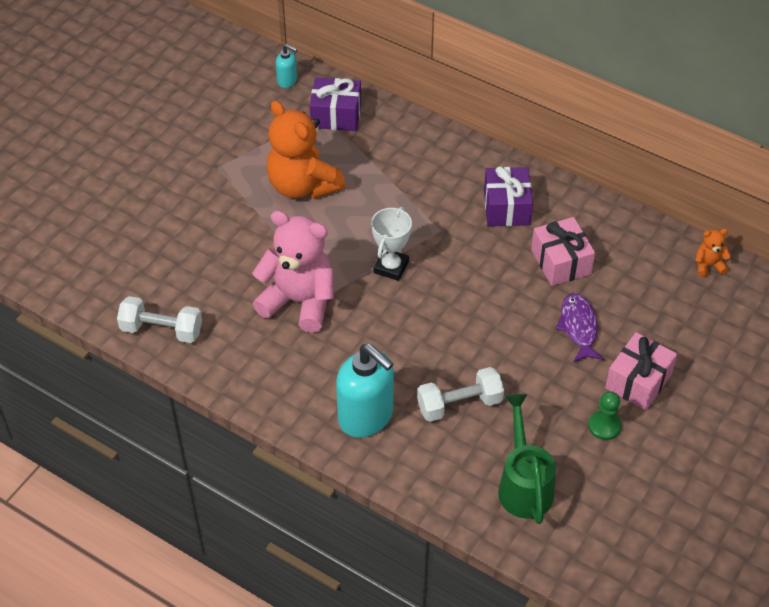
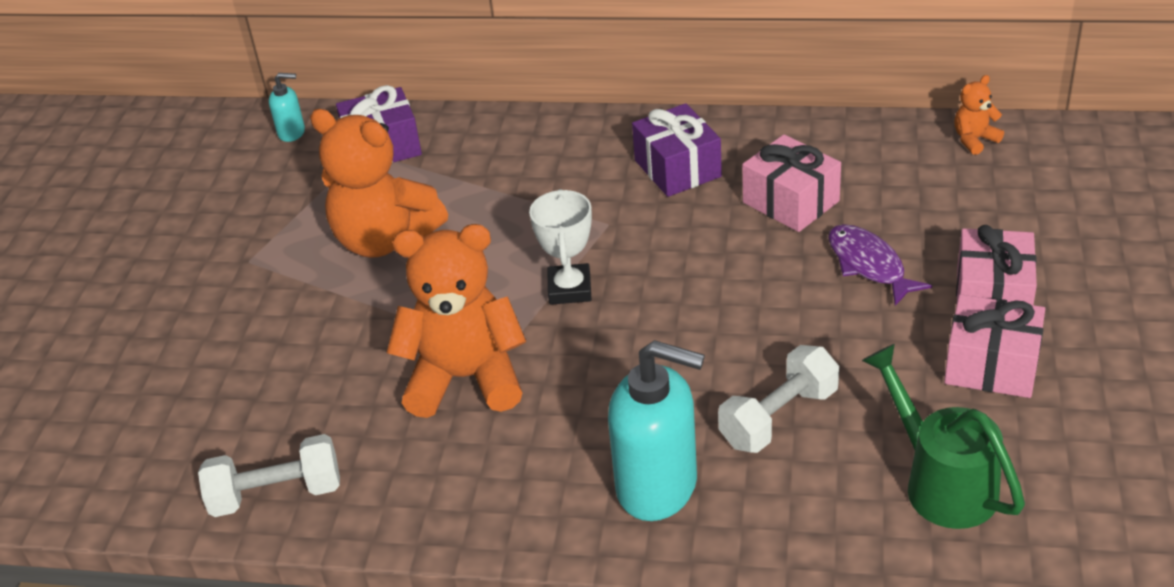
camera: 20 degrees left, 10 degrees down
(299, 301) = (465, 378): pink teddy bear -> orange teddy bear
(604, 426) = (991, 366): green pawn -> pink gift

